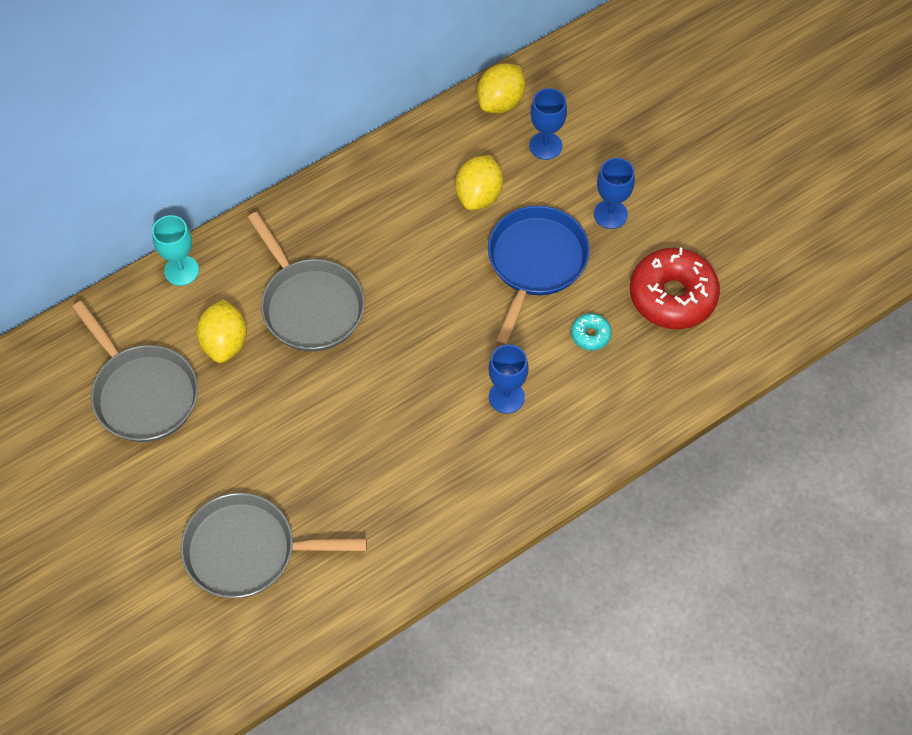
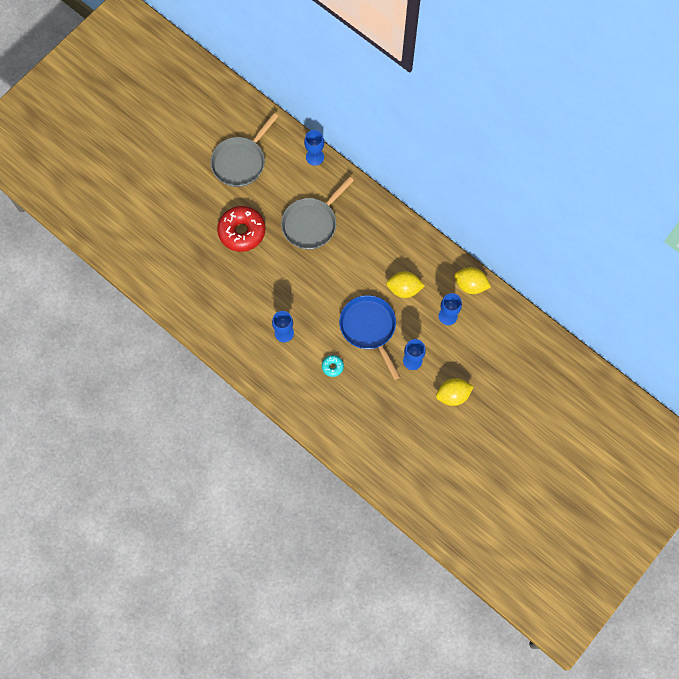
camera: 75 degrees right, 10 degrees up
(181, 270) = (315, 157): turquoise goblet -> blue goblet
(224, 343) = (279, 190): yellow lemon -> yellow lemon (453, 395)
(247, 551) = (170, 235): grey pan -> none
(535, 263) = (369, 328): blue pan -> blue pan turned 120 degrees counterclockwise
(672, 296) = (369, 404): red donut -> red donut (242, 232)

